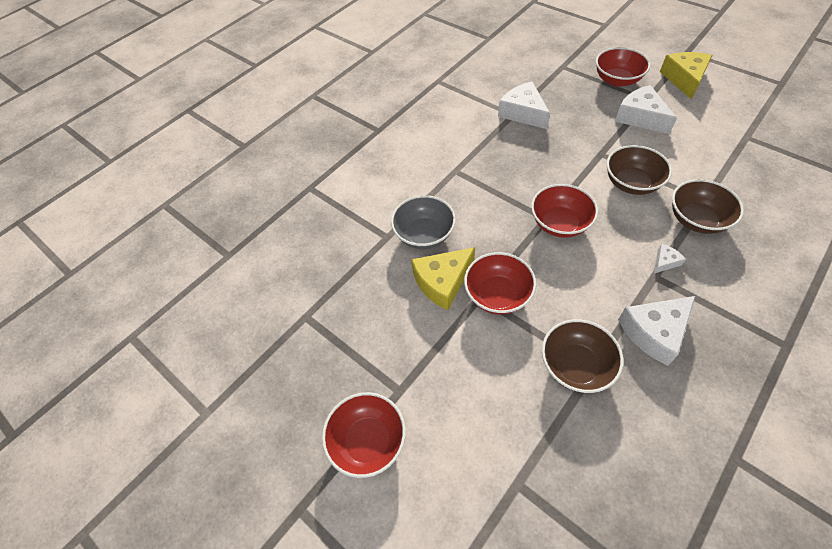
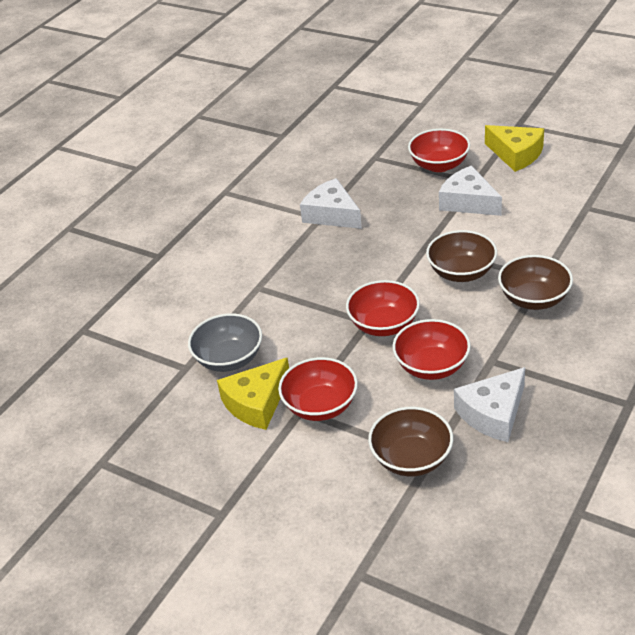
camera: 10 degrees left, 15 degrees down
(368, 441) = (192, 566): red bowl -> red bowl (431, 366)
(665, 262) = (501, 345): white cheese -> none
(684, 79) = (516, 154): yellow cheese -> yellow cheese turned 135 degrees clockwise

